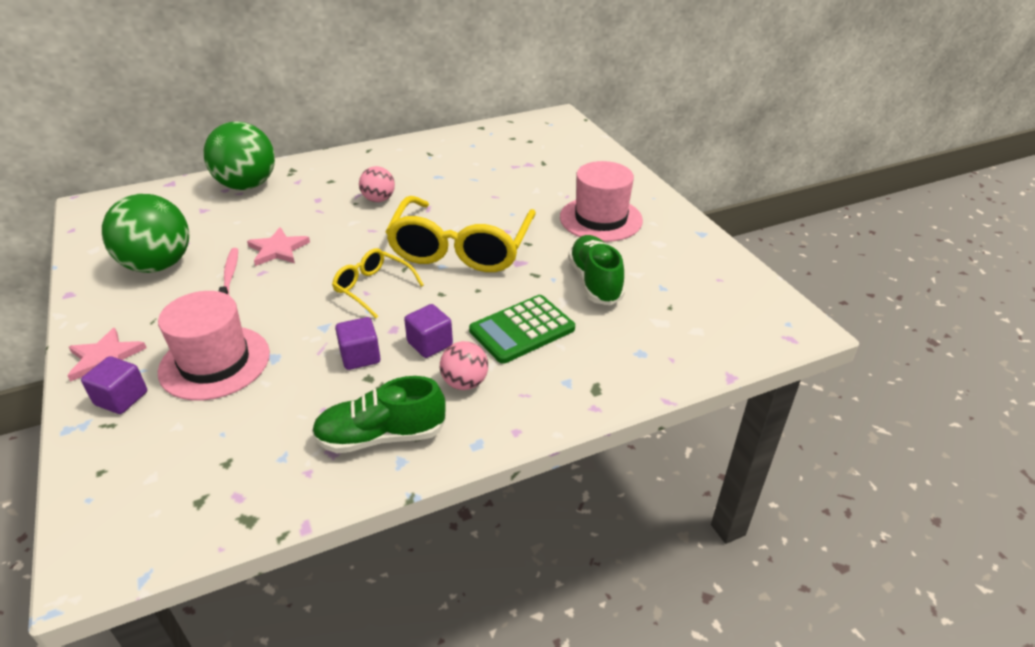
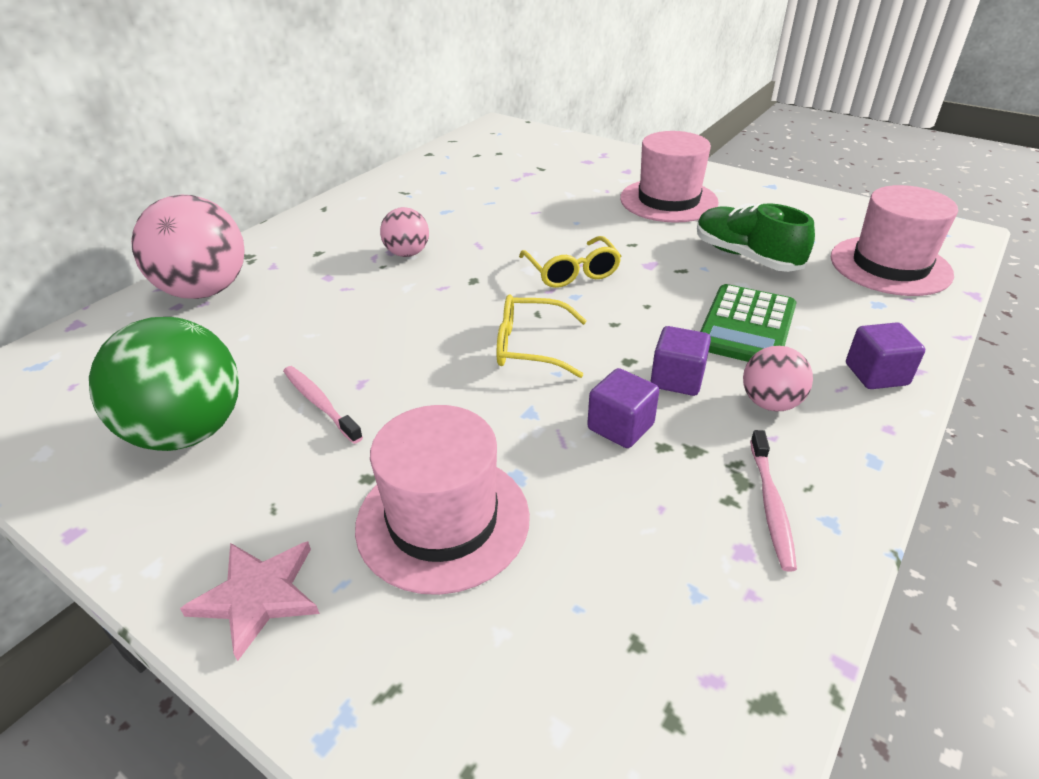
camera: 30 degrees left, 0 degrees up
(121, 398) = (361, 641): purple cube -> purple cube (876, 374)
(247, 185) = (205, 291): green ball -> pink ball
(278, 249) = (349, 349): pink star -> none
(381, 436) = (770, 504): green shoe -> pink toothbrush
(461, 249) = (572, 272): yellow glasses -> yellow glasses, size x0.51
(696, 330) = (890, 266): none -> pink hat

